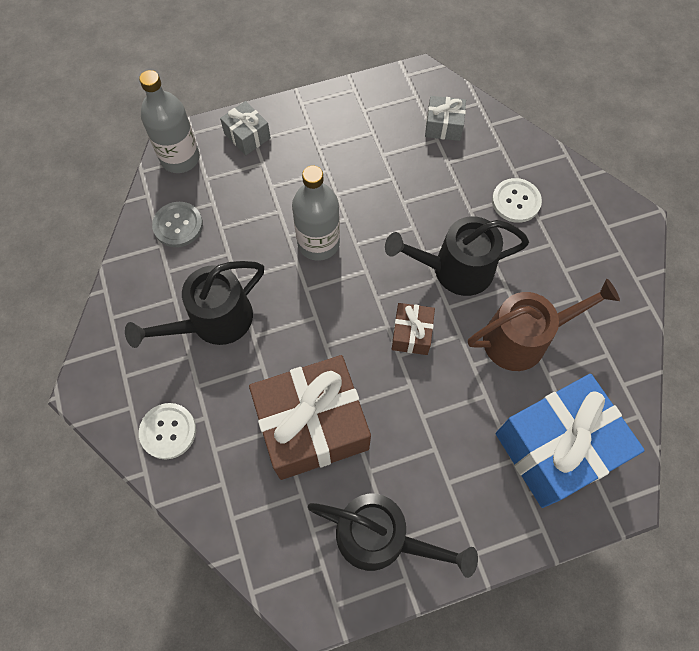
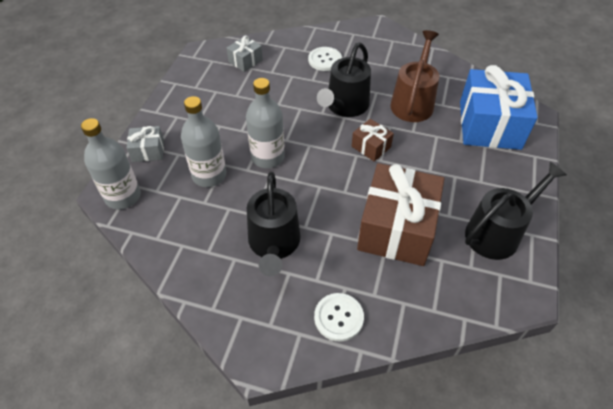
camera: 55 degrees left, 15 degrees down
(178, 225) = (177, 226): grey button -> none
(256, 208) = (209, 175): none -> grey bottle

